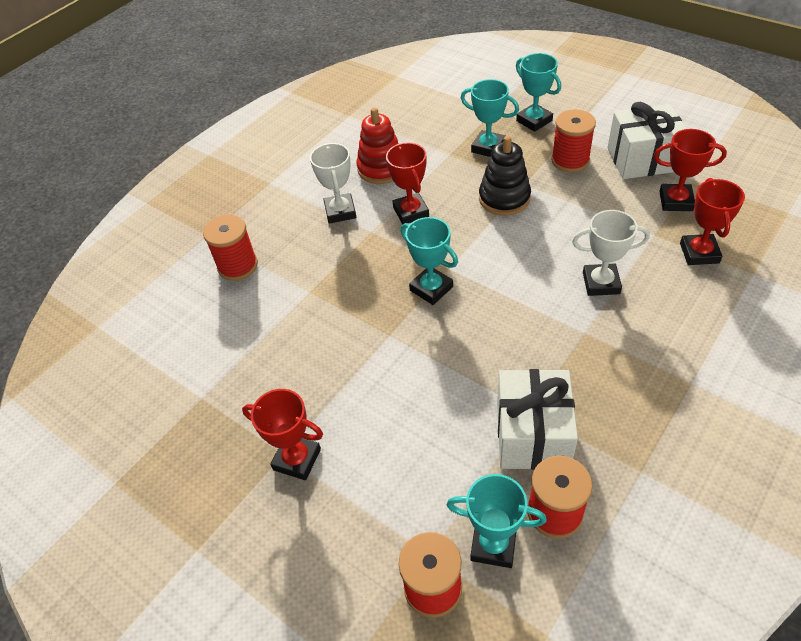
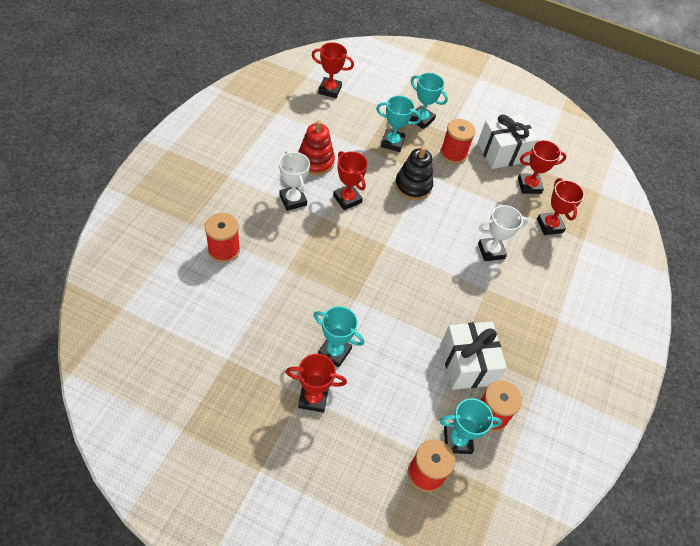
camera: 25 degrees left, 5 degrees up
(421, 90) = (329, 90): none -> red trophy
(431, 288) = (376, 261): turquoise trophy -> turquoise trophy (334, 352)

